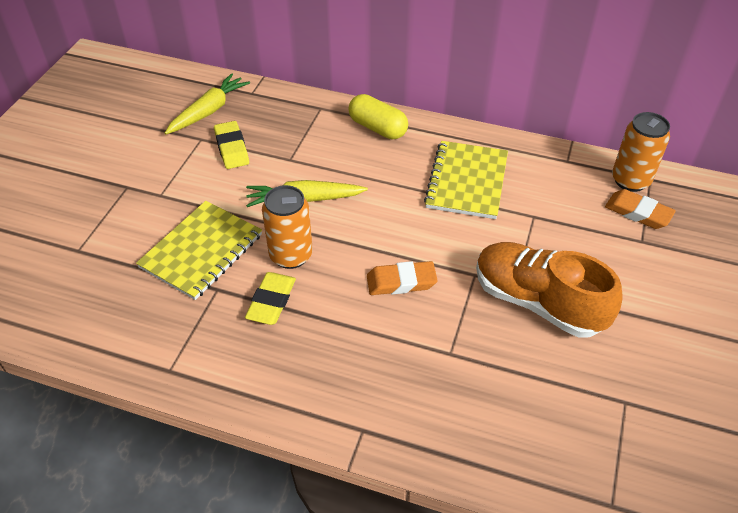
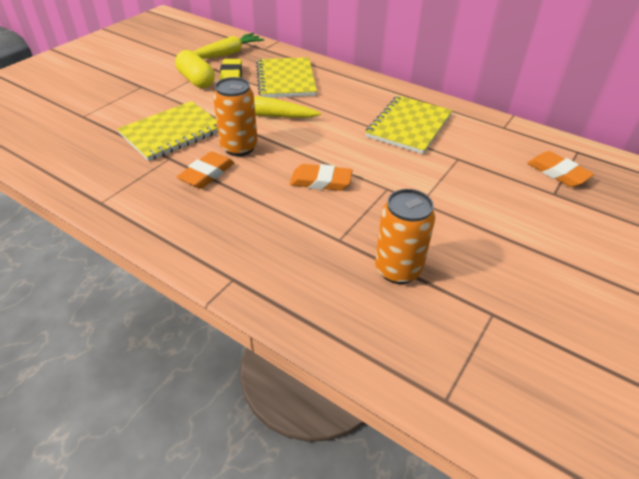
camera: 15 degrees right, 5 degrees down
(271, 301) = (207, 174): yellow eraser -> orange eraser
(300, 139) = (286, 79): none -> yellow notebook
(377, 128) = (350, 82): yellow capsule -> yellow capsule (196, 80)
(538, 302) = (437, 219): orange shoe -> none
(630, 180) = (558, 149): orange can -> orange can (398, 269)

